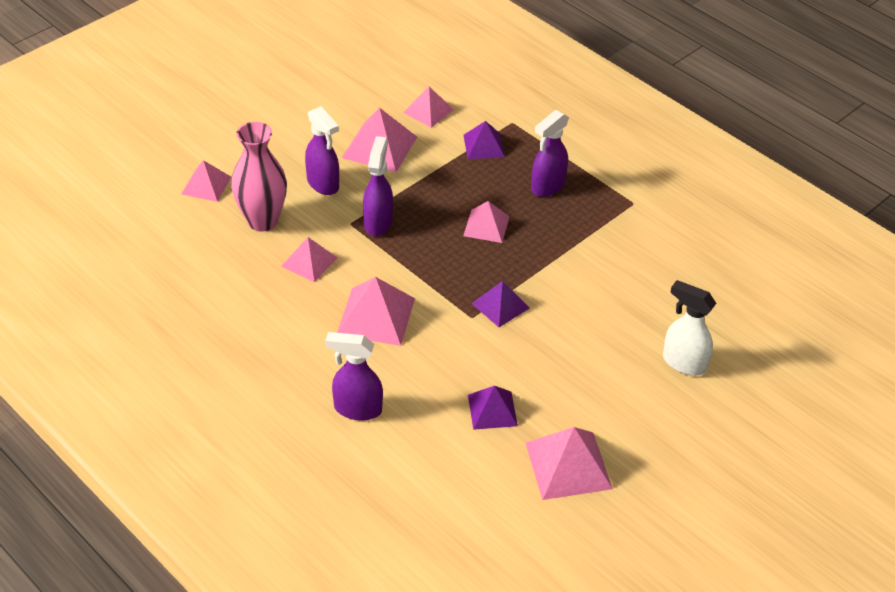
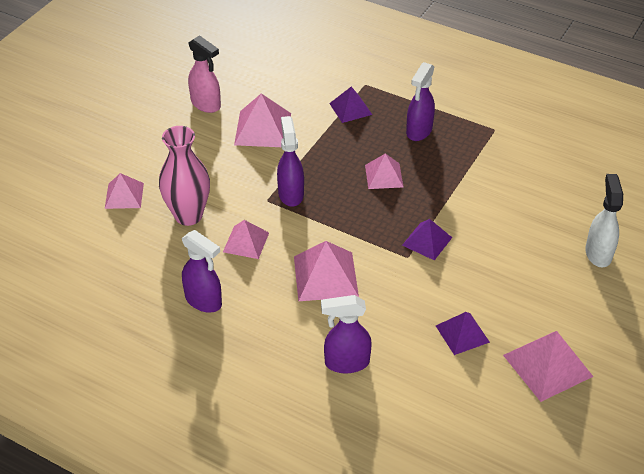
camera: 15 degrees left, 0 degrees up
(323, 184) = (228, 171): purple spray bottle -> purple spray bottle (204, 301)
(331, 108) = (206, 104): none -> pink spray bottle
(428, 111) = (290, 89): pink pyramid -> none
(683, 363) = (598, 253): white spray bottle -> white spray bottle turned 75 degrees clockwise

